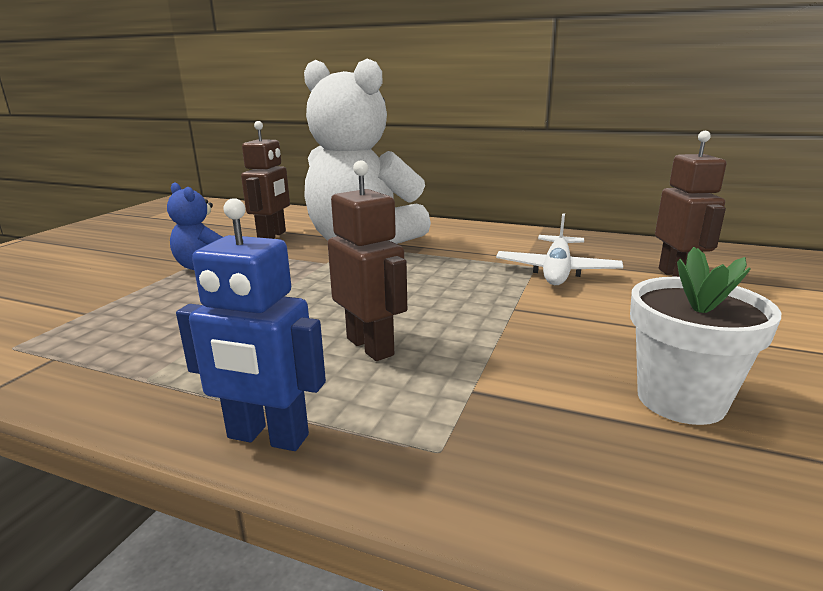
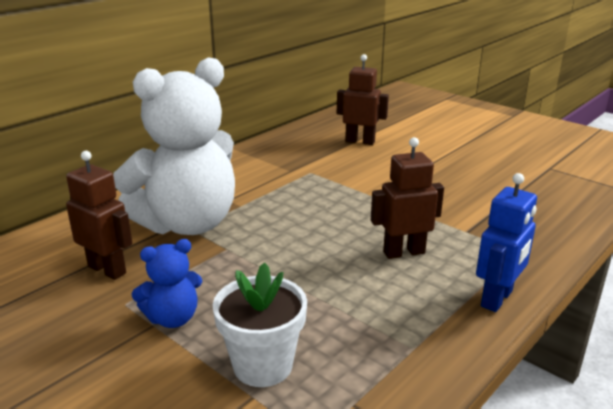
camera: 70 degrees left, 5 degrees up
(556, 271) = (324, 168): white plane -> none
(680, 399) = (490, 187): white flower pot -> white flower pot (262, 365)

